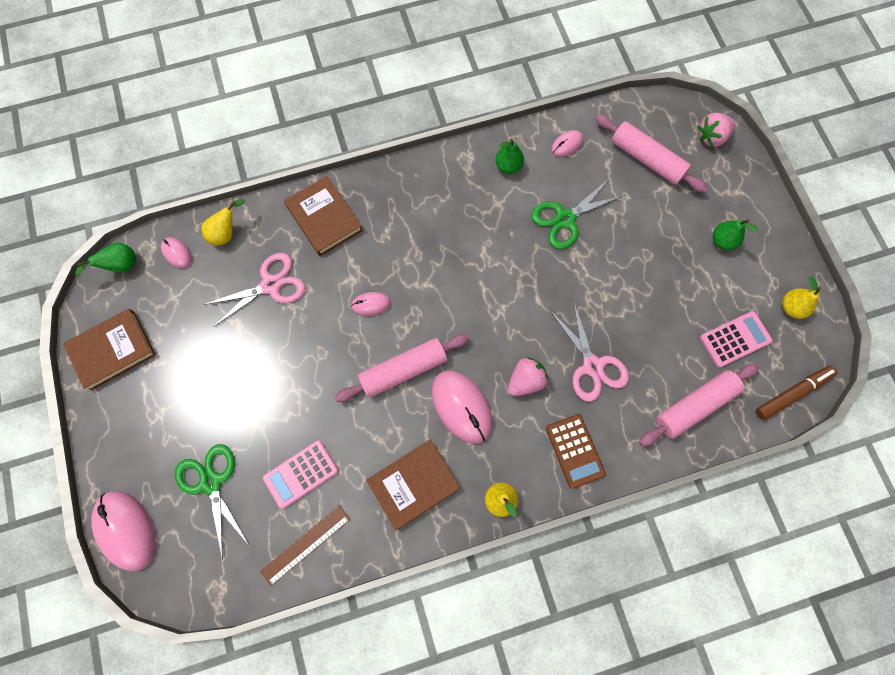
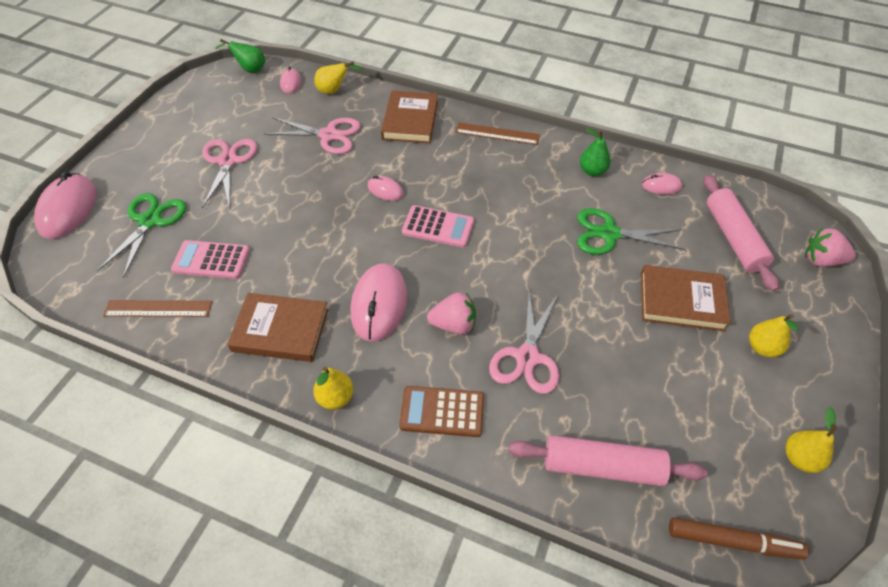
camera: 40 degrees right, 20 degrees down
(112, 350) = (189, 108): brown book -> brown book (681, 301)
(212, 377) = (228, 161): none -> pink scissors
(403, 370) = (362, 247): pink rolling pin -> none
(406, 180) = (497, 134): none -> brown ruler
(575, 451) = (442, 412): brown calculator -> brown calculator turned 75 degrees clockwise
(722, 241) = (762, 347): green pear -> yellow pear
(735, 339) = (703, 440): pink calculator -> pink calculator (438, 227)

